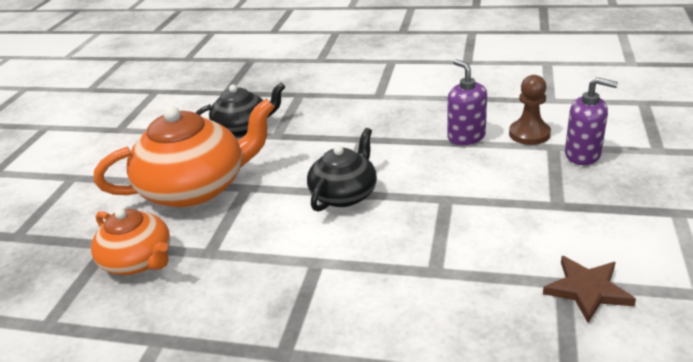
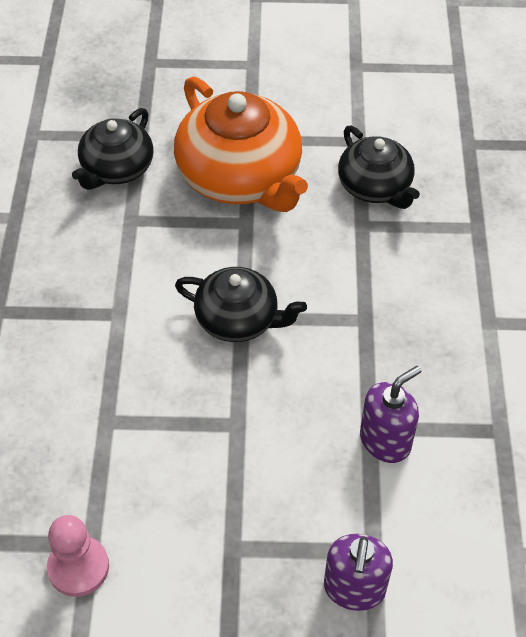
camera: 75 degrees right, 20 degrees up
(138, 260) = (116, 168): orange teapot -> black teapot
(529, 134) = (403, 521): brown pawn -> none
(587, 290) = (78, 567): brown star -> pink pawn

